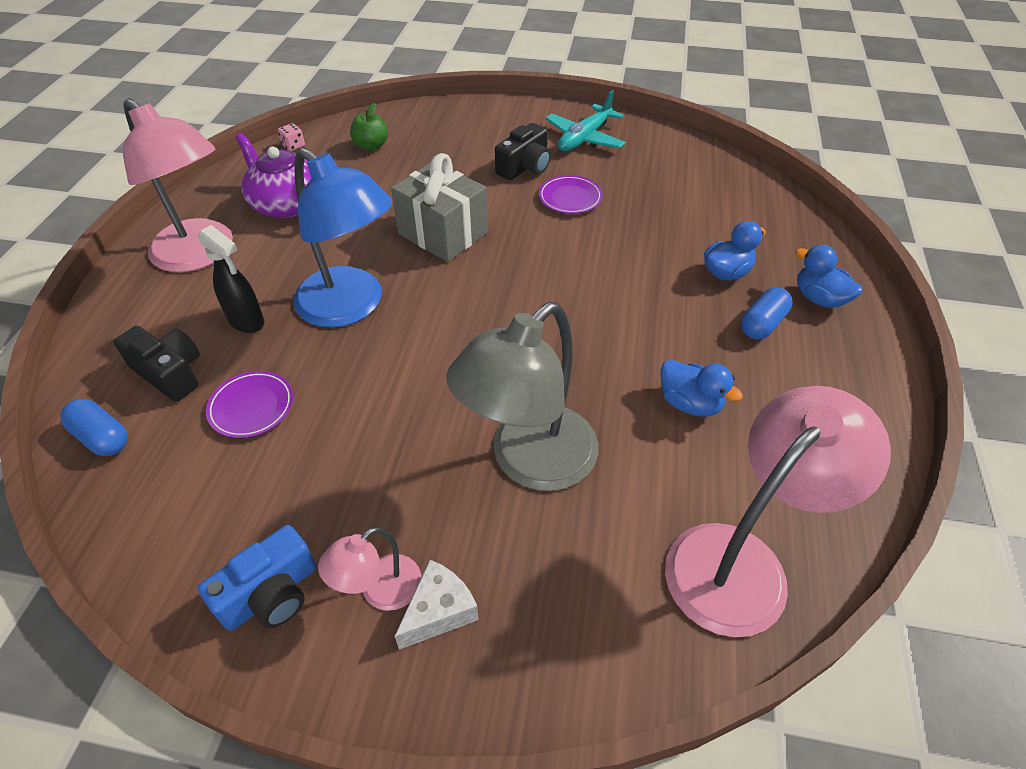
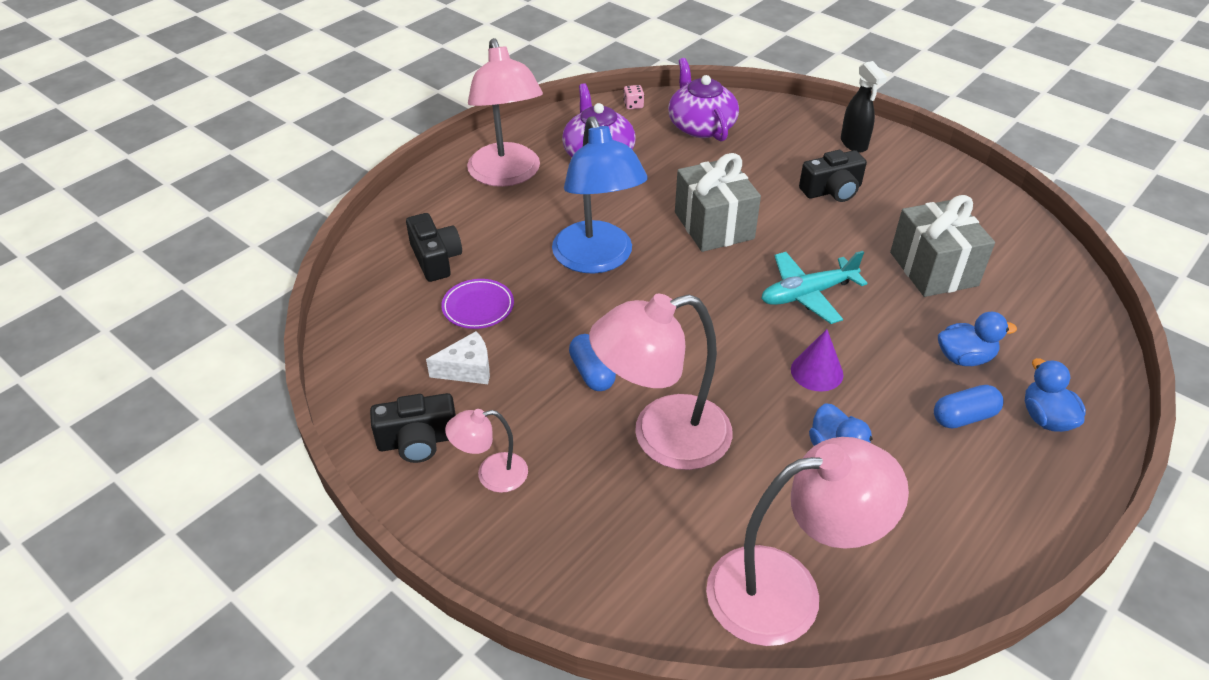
camera: 30 degrees right, 5 degrees down
(102, 437) = (367, 287): blue capsule -> blue capsule (592, 373)
(247, 322) = (511, 241): black spray bottle -> black spray bottle (854, 144)
(271, 594) = (418, 441): blue camera -> black camera
(371, 146) = (701, 126): green apple -> purple teapot
(439, 611) = (524, 508): white cheese -> white cheese (467, 369)
(529, 462) = (662, 437): grey lamp -> pink lamp
(570, 198) = (856, 234): purple plate -> none
(584, 138) = (913, 181): turquoise plane -> turquoise plane (807, 294)
(622, 334) = (817, 372): none -> purple cone
(651, 206) = (933, 269): none -> grey gift

